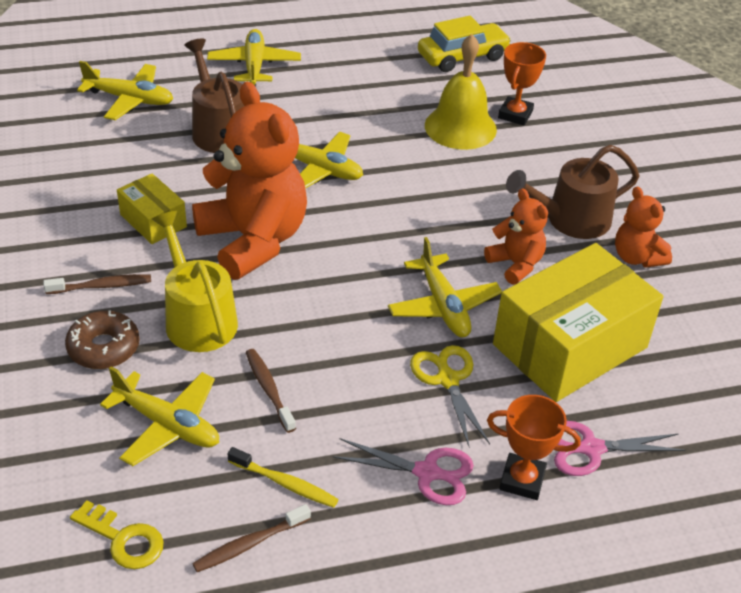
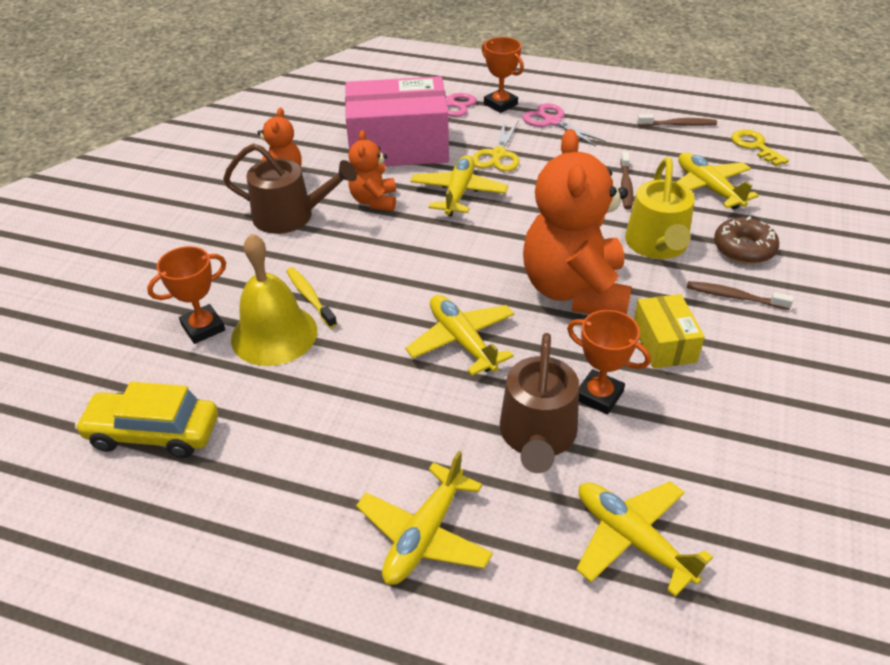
camera: 145 degrees left, 0 degrees up
(188, 166) = (599, 395): none -> orange trophy
(285, 483) = (642, 141): yellow toothbrush -> yellow toothbrush (310, 297)
(570, 346) = (398, 146): yellow box -> pink box

